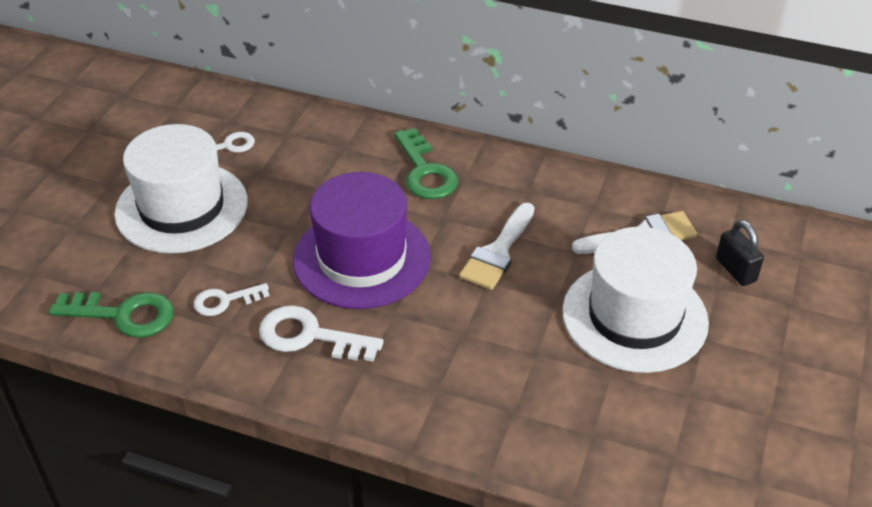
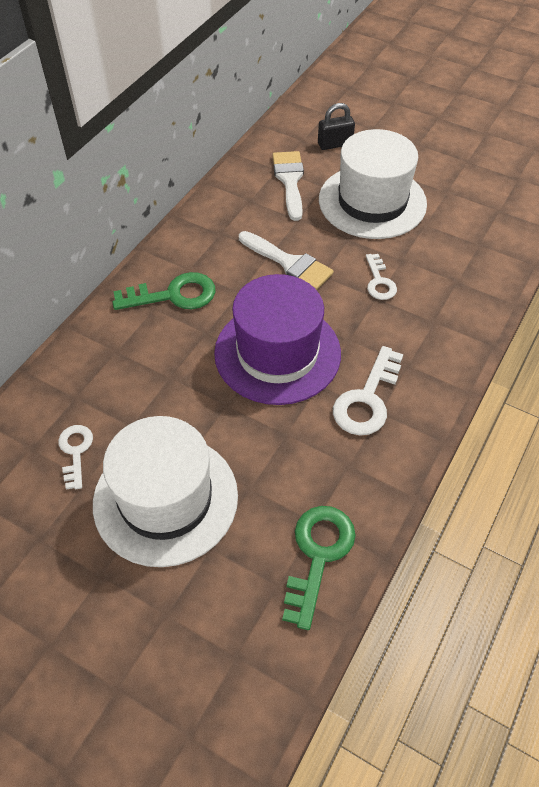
camera: 80 degrees left, 10 degrees up
(225, 301) = (313, 463): white key -> white key (379, 281)

